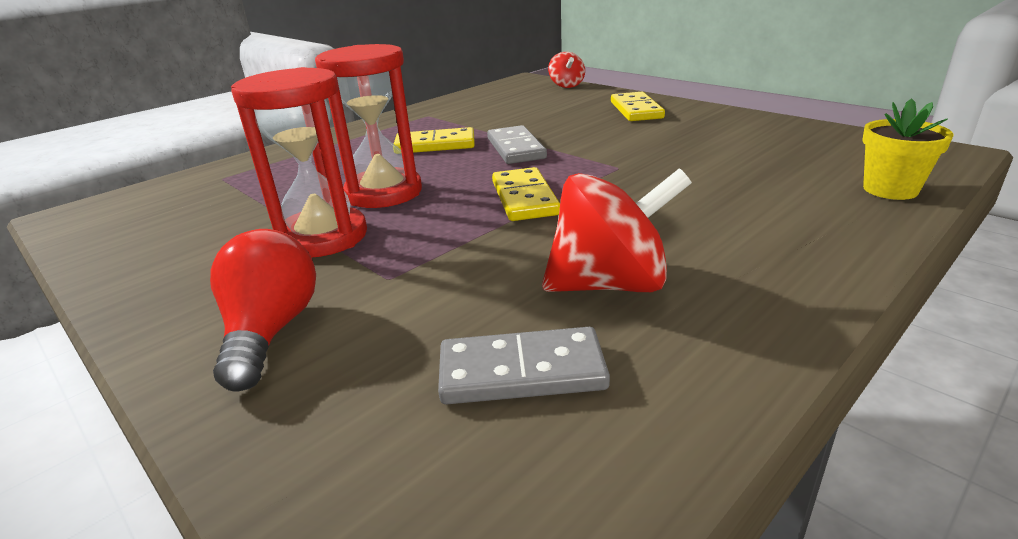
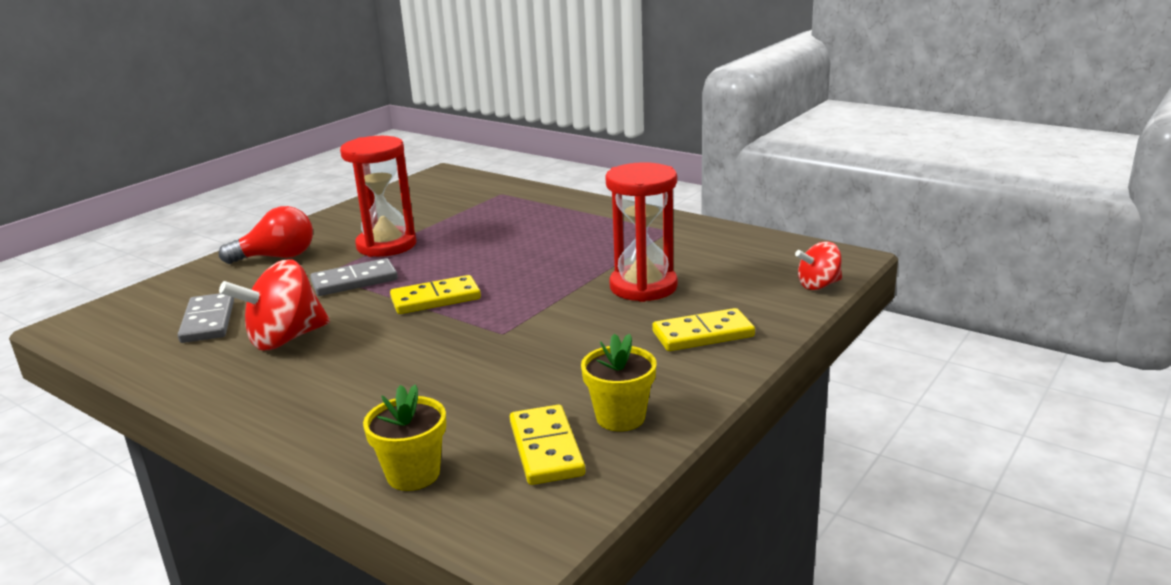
camera: 80 degrees right, 5 degrees down
(384, 193) = (459, 248): red hourglass -> red hourglass (643, 287)
(435, 145) = (571, 248): yellow domino -> yellow domino (546, 448)
(516, 148) = (559, 282): grey domino -> grey domino (354, 281)
(610, 284) = (285, 339): red spinning top -> red spinning top turned 75 degrees clockwise
(766, 130) = (620, 417): none -> yellow flower pot

